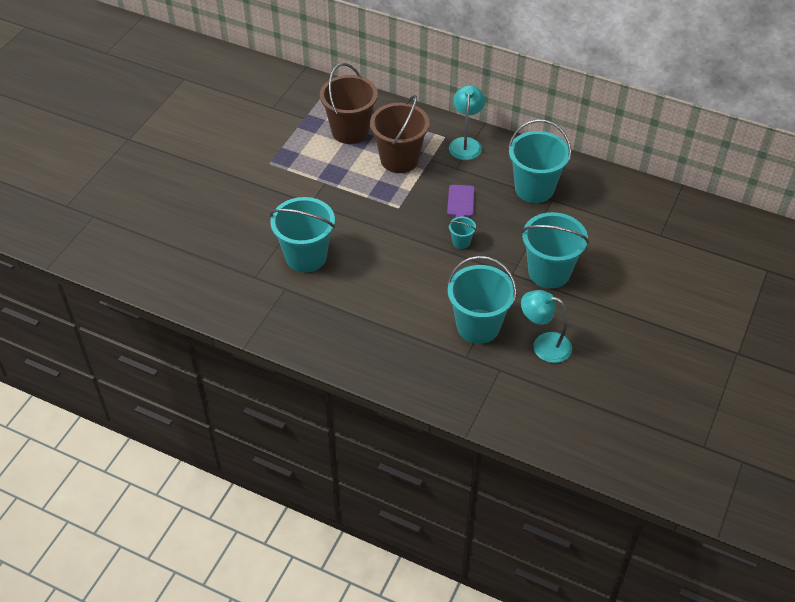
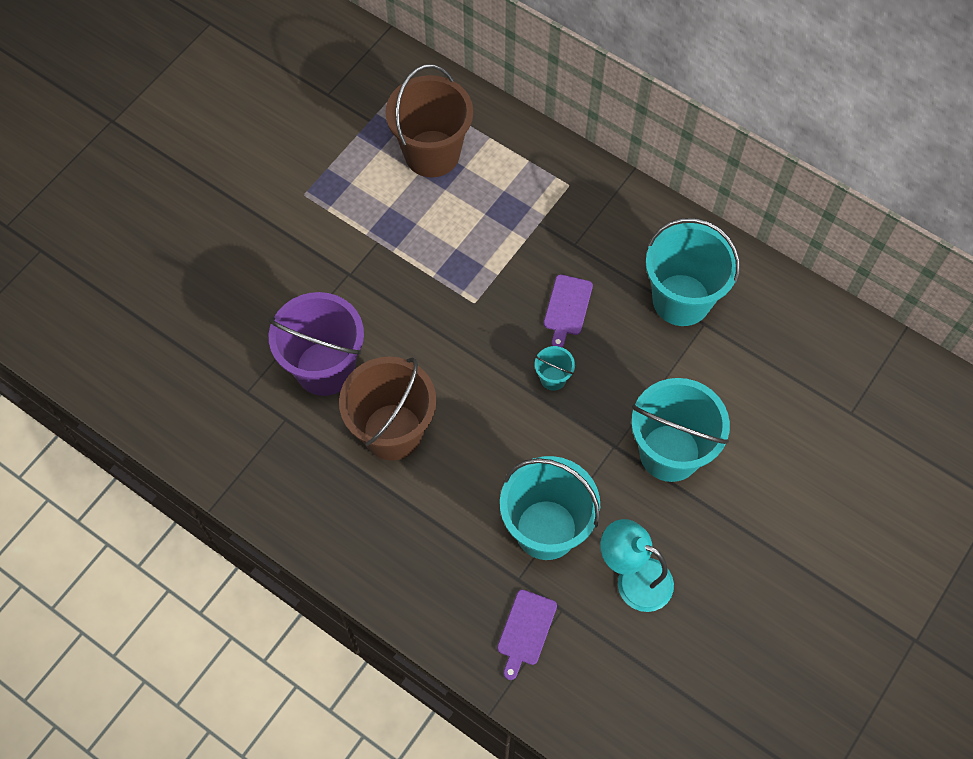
camera: 10 degrees right, 15 degrees up
(306, 256) = (325, 368): turquoise bucket -> purple bucket
(399, 159) = (493, 216): brown bucket -> brown bucket (393, 432)
(466, 143) = (597, 202): turquoise lamp -> none
(479, 385) = (525, 631): none -> purple cutting board

